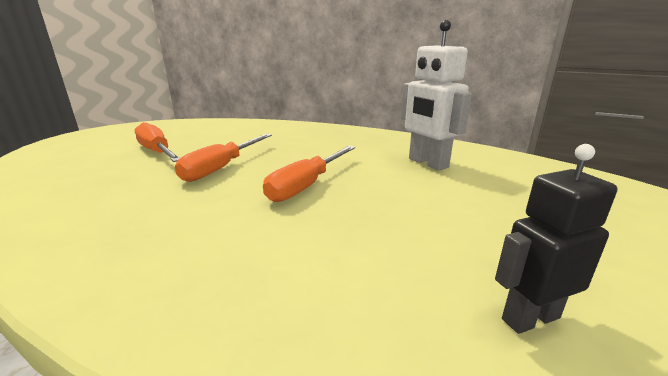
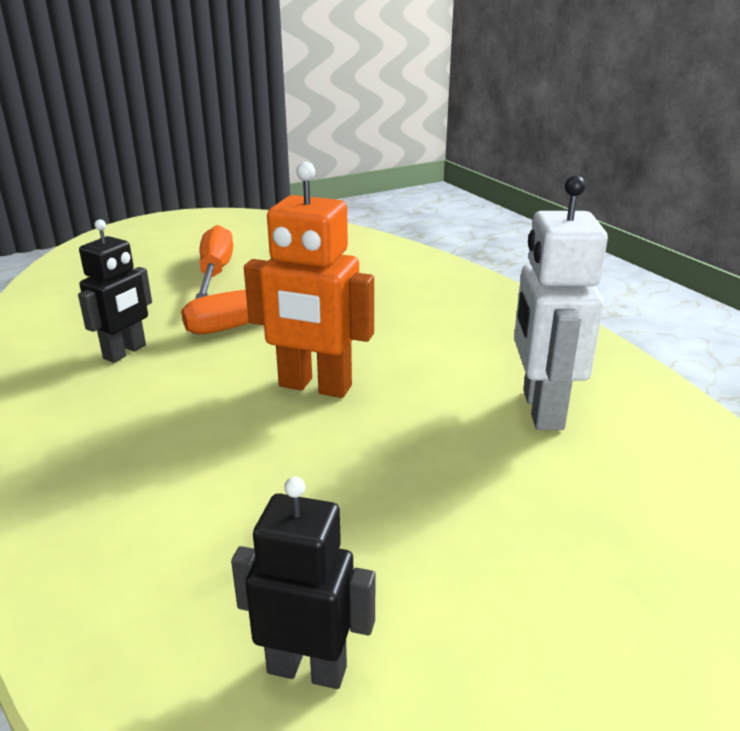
camera: 35 degrees right, 5 degrees up
(143, 205) = (125, 352): none -> black robot
(306, 185) = (314, 387): orange screwdriver -> orange robot

